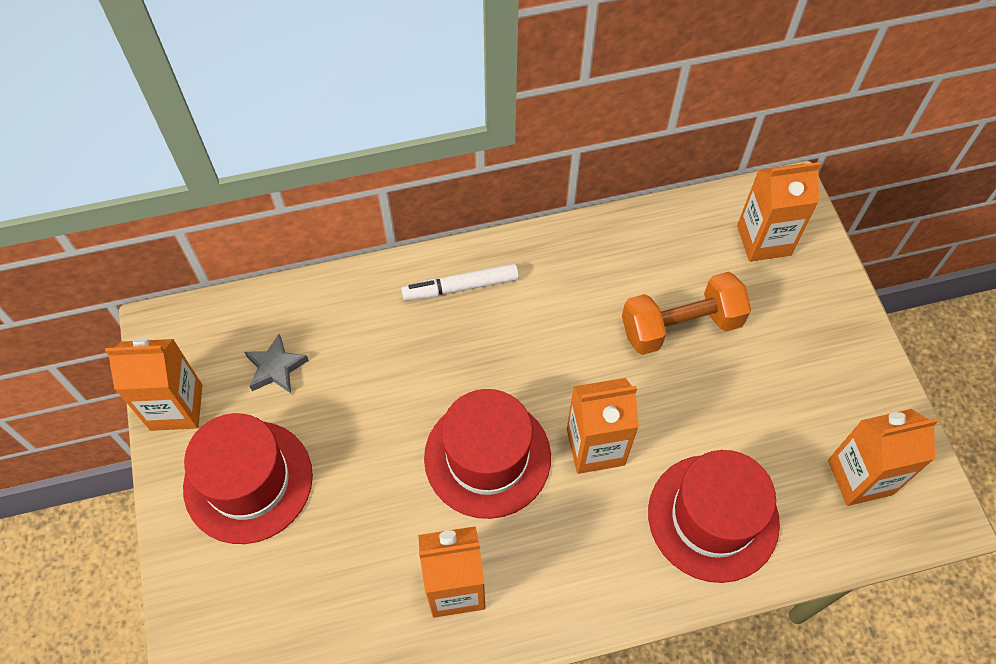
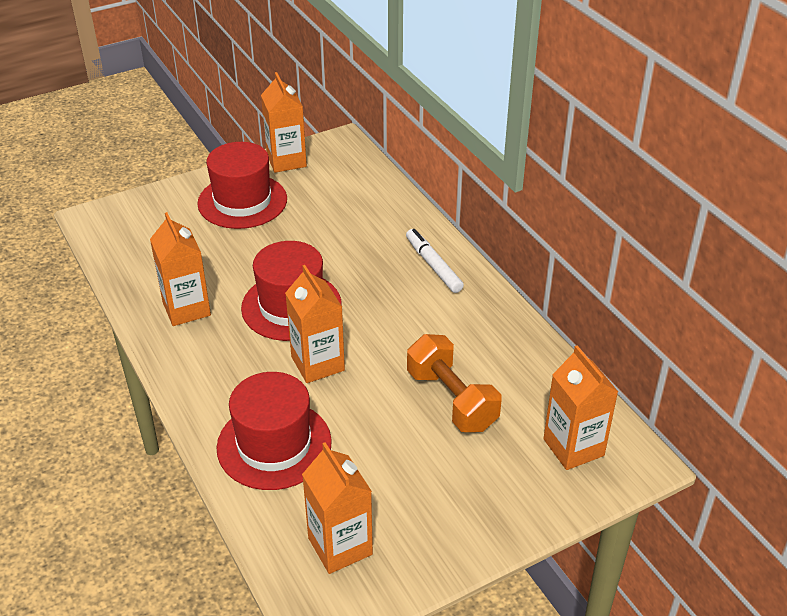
camera: 75 degrees right, 20 degrees down
(276, 368) = (330, 194): grey star -> none

